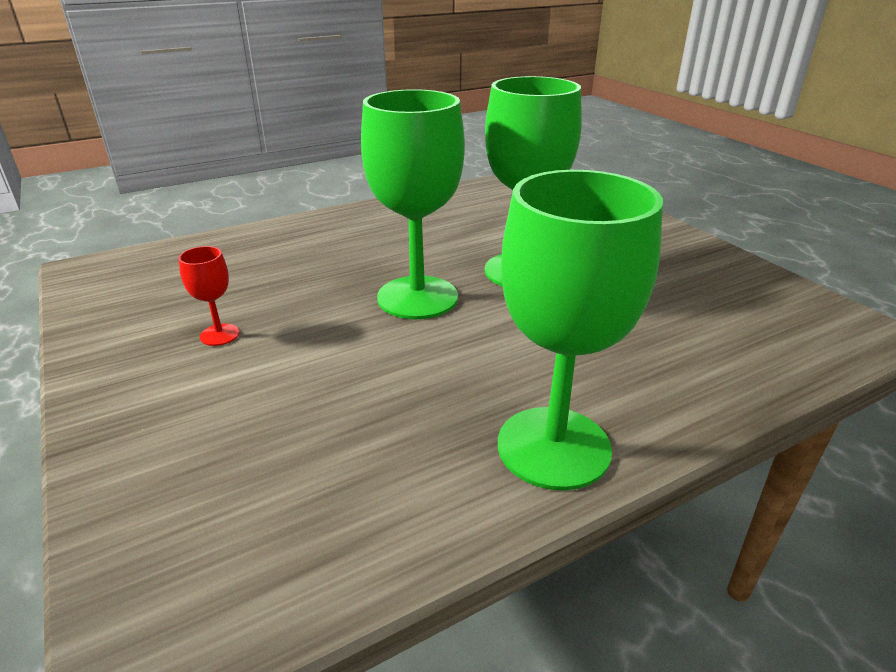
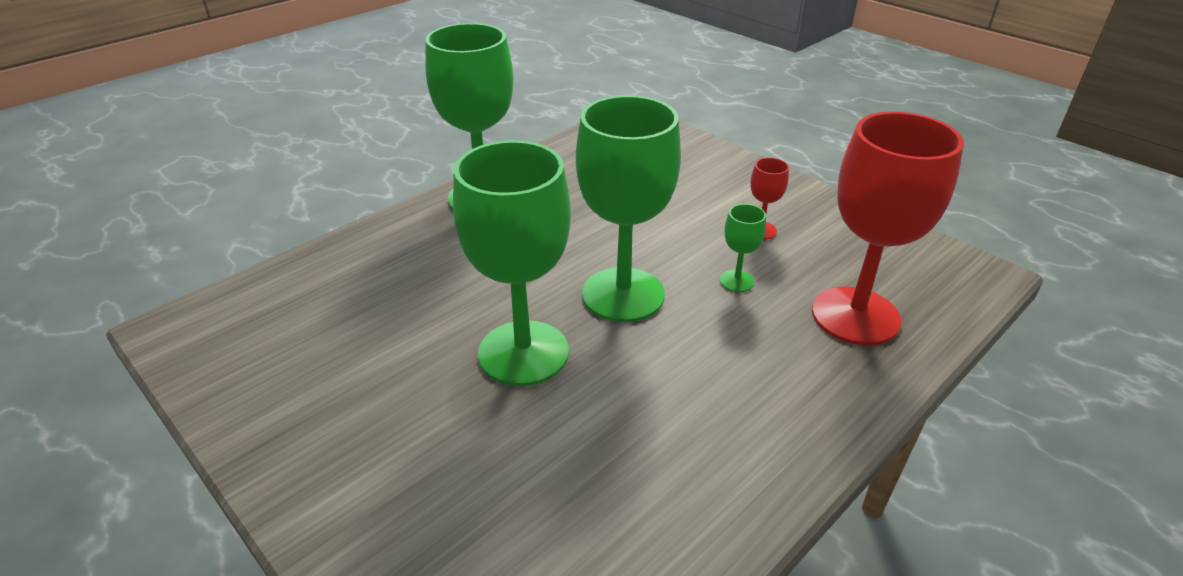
camera: 165 degrees right, 5 degrees up
(239, 258) = (855, 316): none -> red goblet
(303, 293) = (736, 281): none -> green goblet

